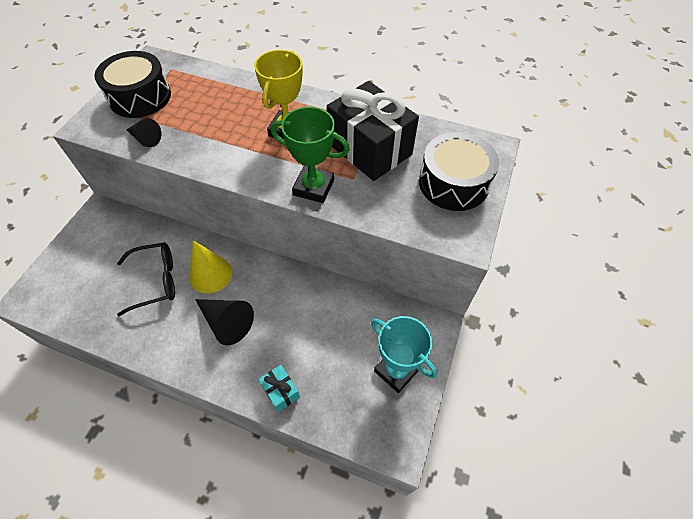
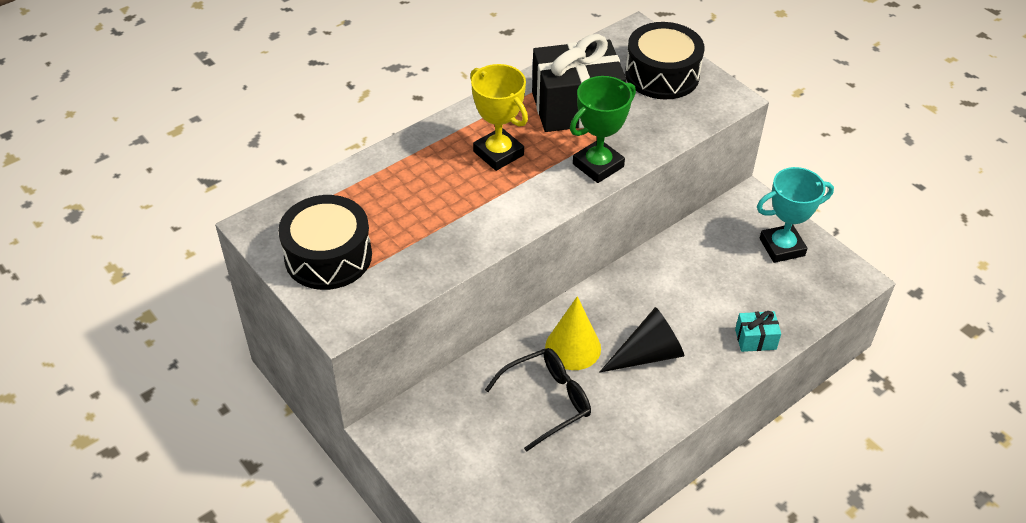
camera: 60 degrees left, 10 degrees down
(146, 139) = (414, 271): black cone -> none
(156, 281) = (547, 401): black glasses -> black glasses turned 45 degrees clockwise

